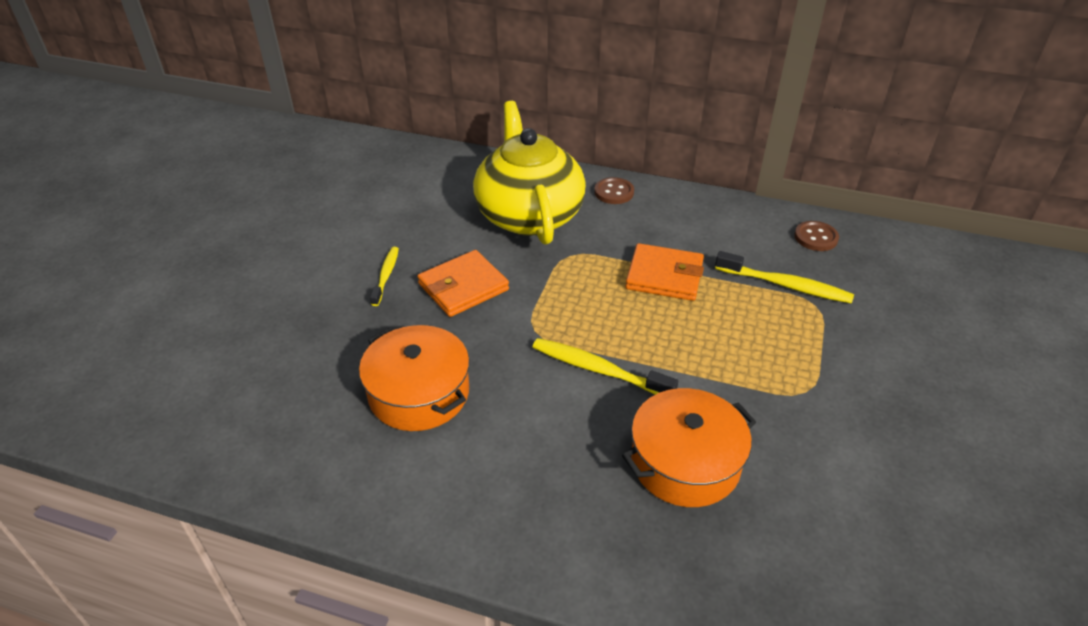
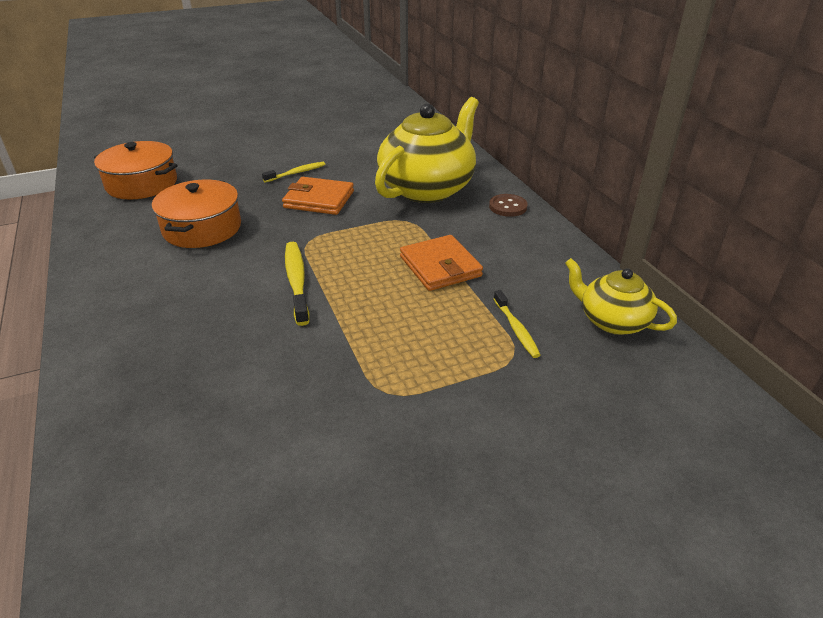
camera: 50 degrees right, 5 degrees down
(685, 462) = (236, 359): orange pot -> orange pot (142, 184)
(785, 285) = (516, 329): yellow toothbrush -> yellow toothbrush, size x0.64
(816, 237) = (612, 321): brown button -> yellow teapot

